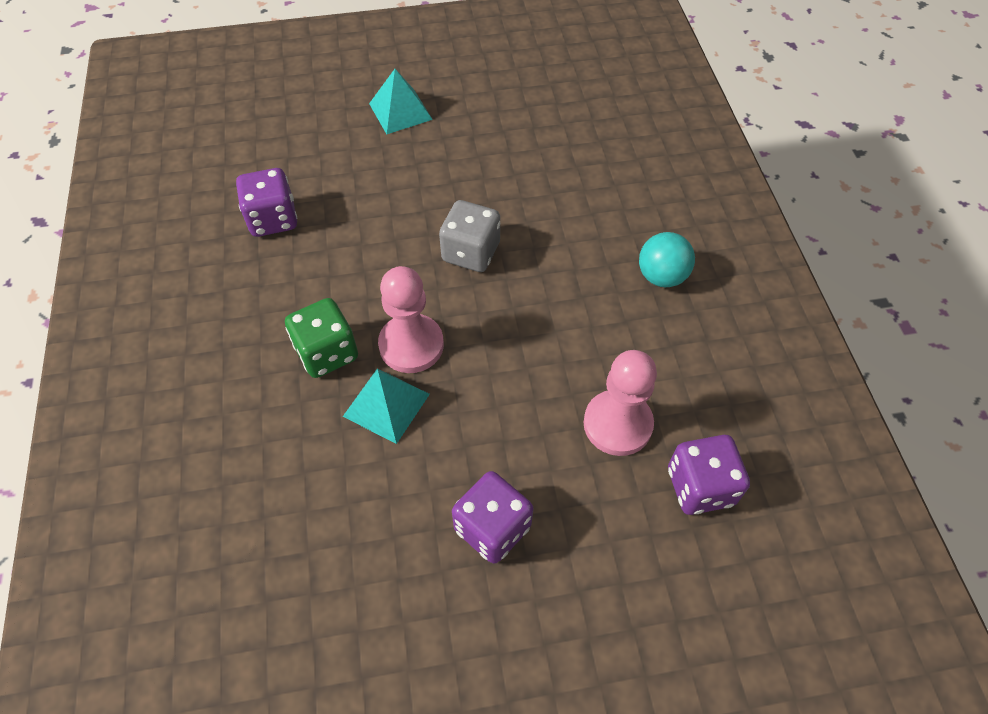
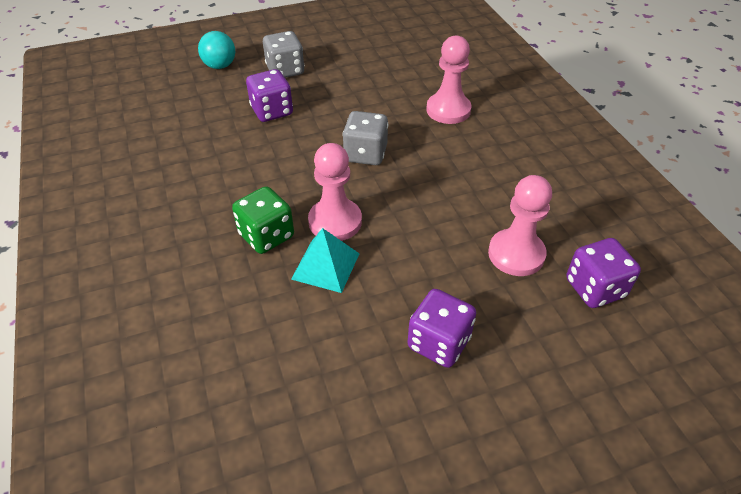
camera: 10 degrees left, 10 degrees down
(273, 219) = (200, 150): purple dice -> purple dice (272, 111)
(400, 111) = (285, 70): turquoise pyramid -> grey dice
(591, 199) = (448, 110): none -> pink pawn
(661, 276) = (516, 152): turquoise ball -> turquoise ball (220, 66)

